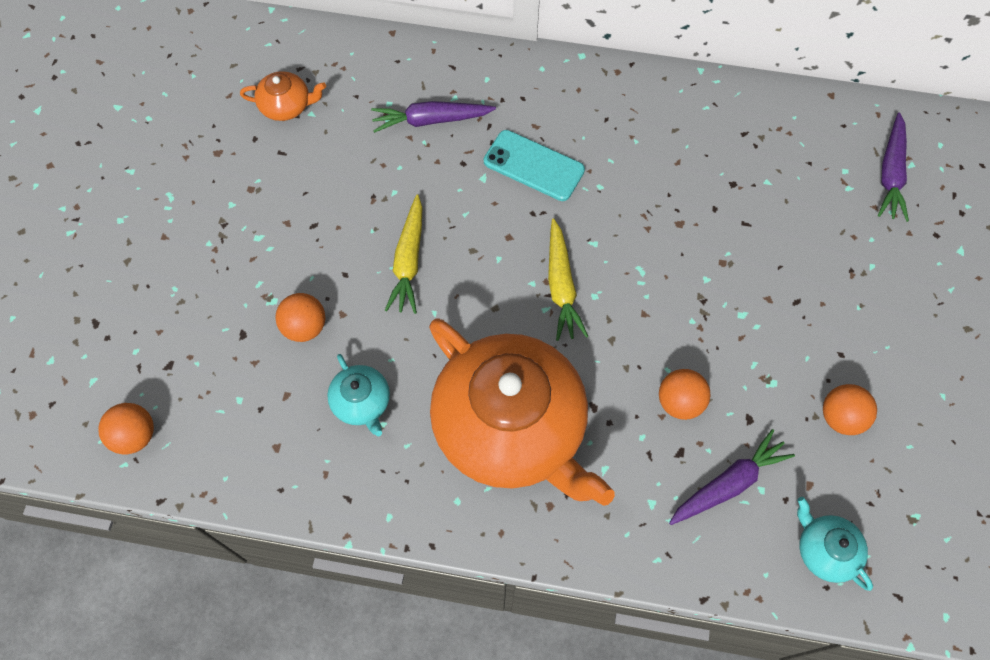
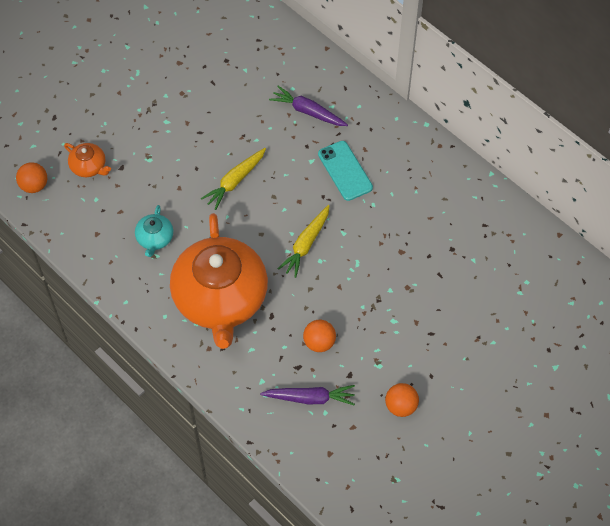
camera: 35 degrees right, 5 degrees down
(286, 106) = (235, 57): orange teapot -> orange teapot (89, 166)
(305, 327) = (155, 183): orange ball -> none
(825, 550) = (332, 462): turquoise teapot -> none
(890, 174) = (553, 300): purple carrot -> none

